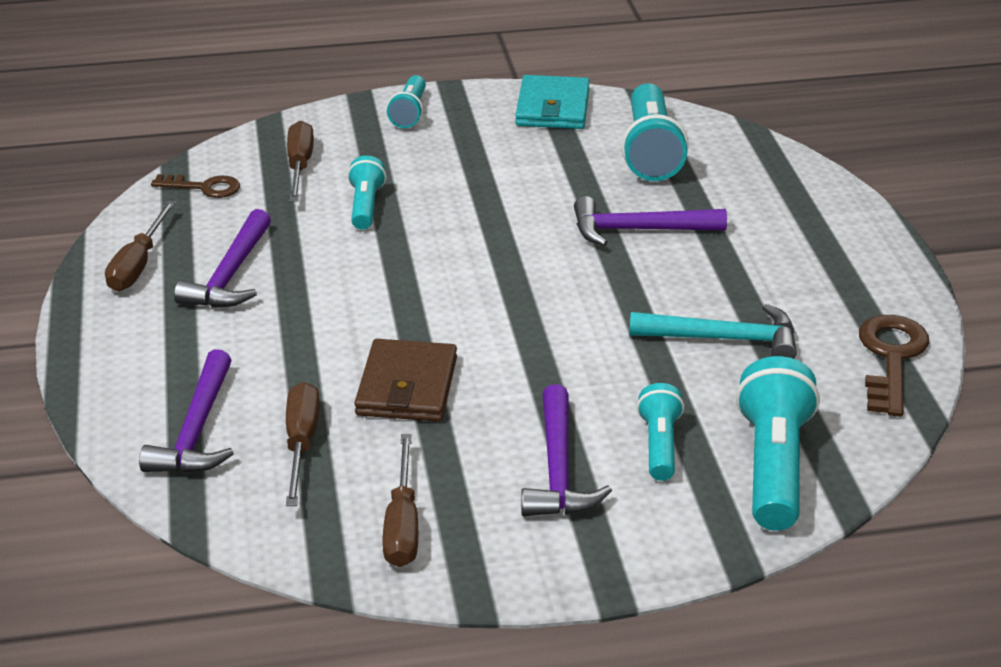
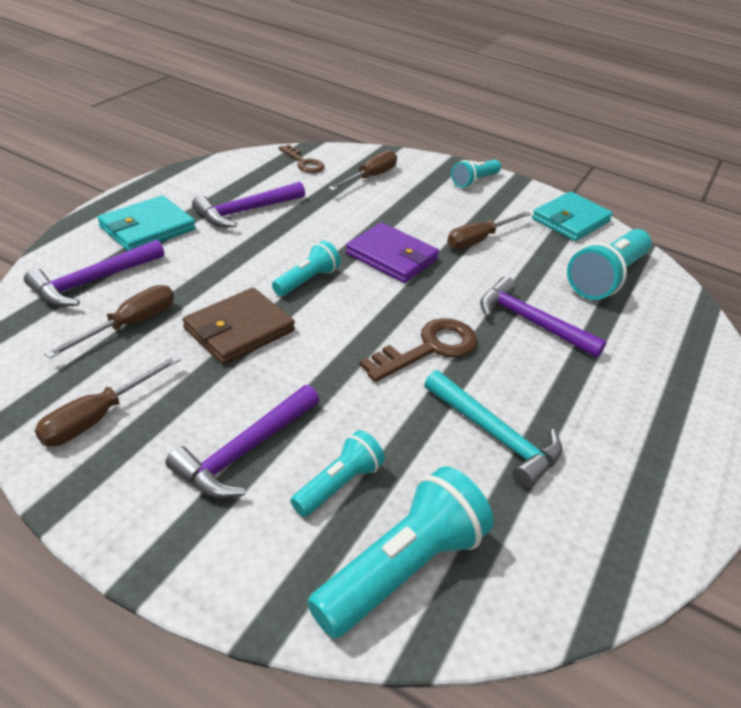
camera: 35 degrees right, 5 degrees up
(138, 264) = (211, 181): brown screwdriver -> brown screwdriver (479, 240)
(158, 351) = (147, 228): none -> turquoise wallet
(365, 206) = (374, 215): turquoise flashlight -> turquoise flashlight (306, 280)
(442, 239) = (391, 257): none -> purple wallet
(891, 358) = (621, 545): brown key -> brown key (429, 349)

